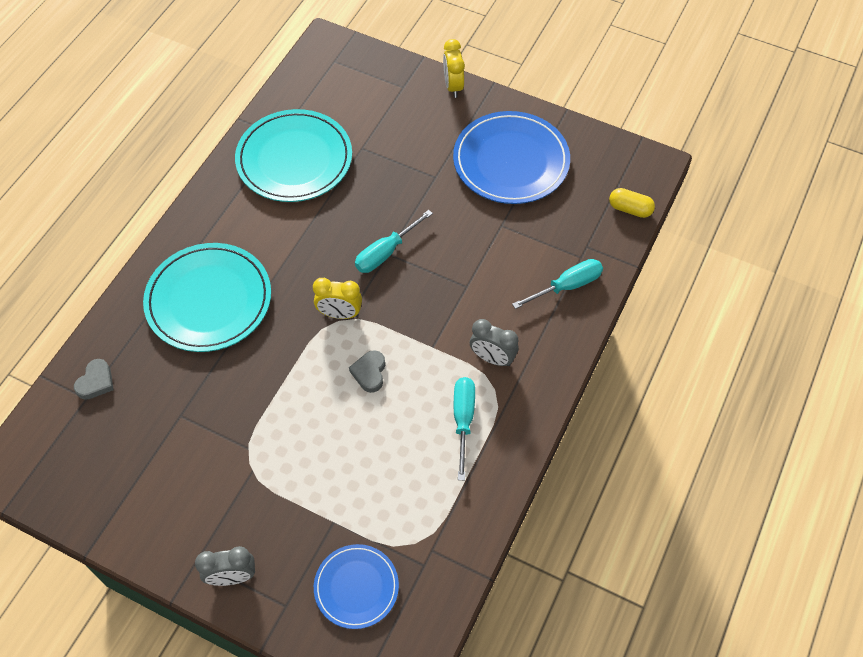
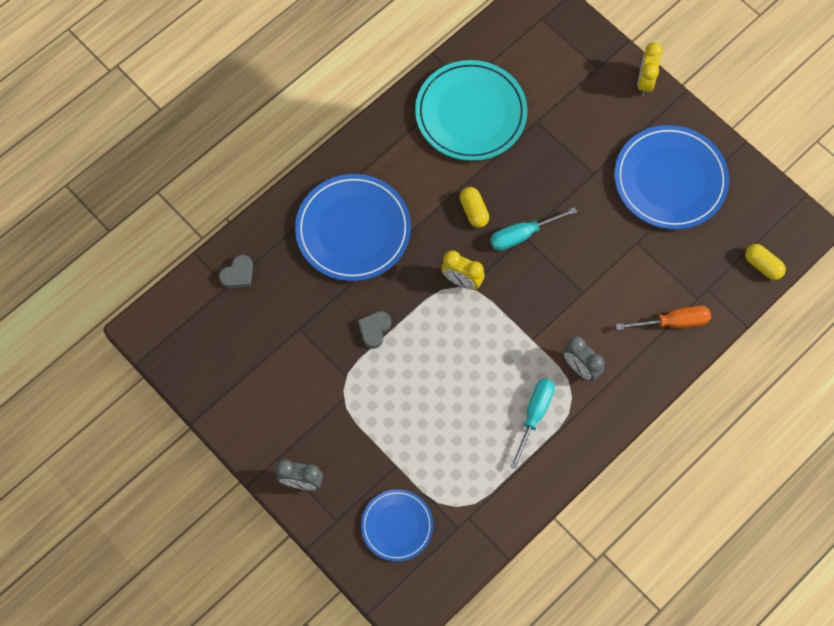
camera: 20 degrees right, 10 degrees up
(209, 300) = (353, 230): turquoise plate -> blue plate
(329, 245) = (474, 211): none -> yellow capsule
(369, 373) = (469, 345): grey heart -> grey heart (374, 330)
(567, 286) = (673, 322): turquoise screwdriver -> orange screwdriver

